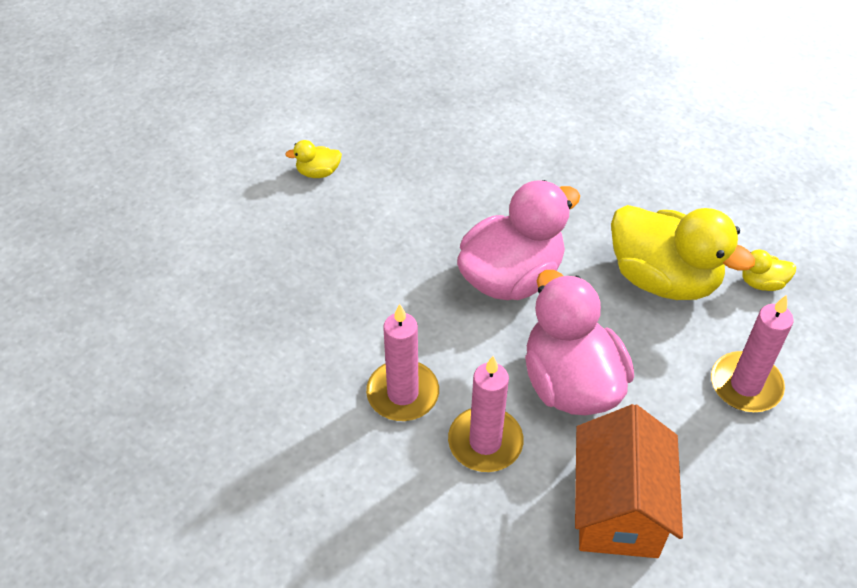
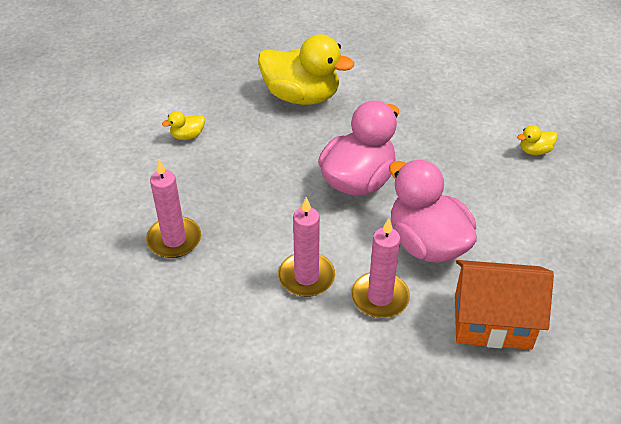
camera: 15 degrees left, 5 degrees down
(618, 509) = (492, 322): orange house -> orange house turned 75 degrees counterclockwise
(663, 278) = (466, 161): yellow duck -> yellow duck (301, 96)
(745, 385) = (549, 219): pink candle -> pink candle (174, 240)

